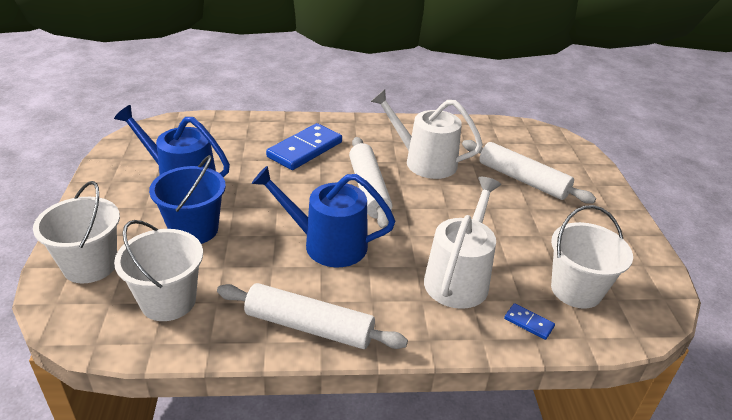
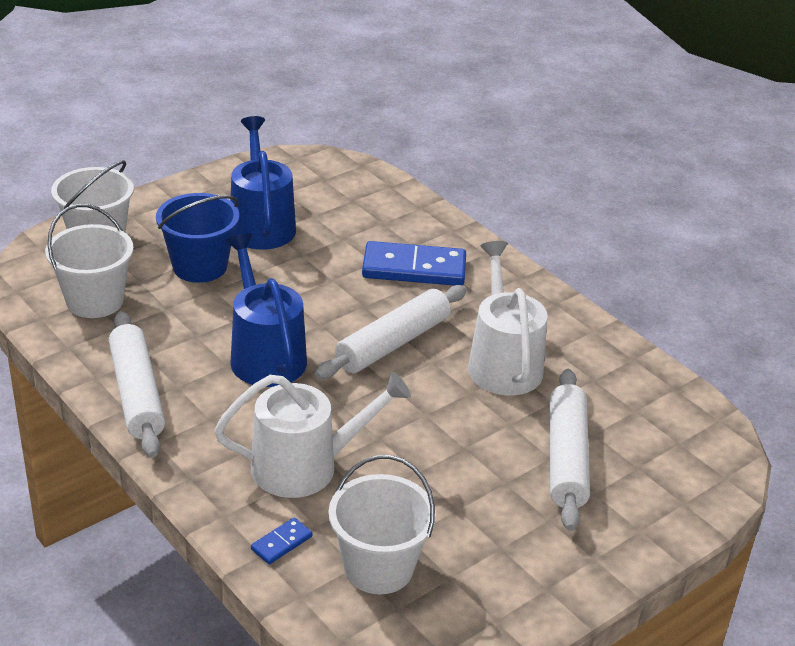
camera: 55 degrees right, 0 degrees up
(528, 323) = (281, 543): blue domino -> blue domino turned 45 degrees clockwise

